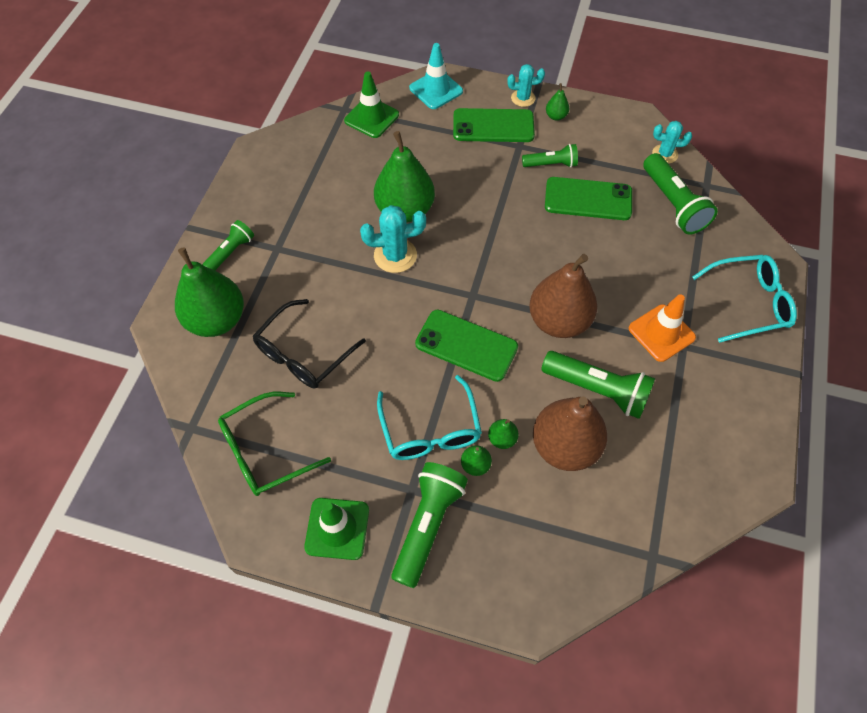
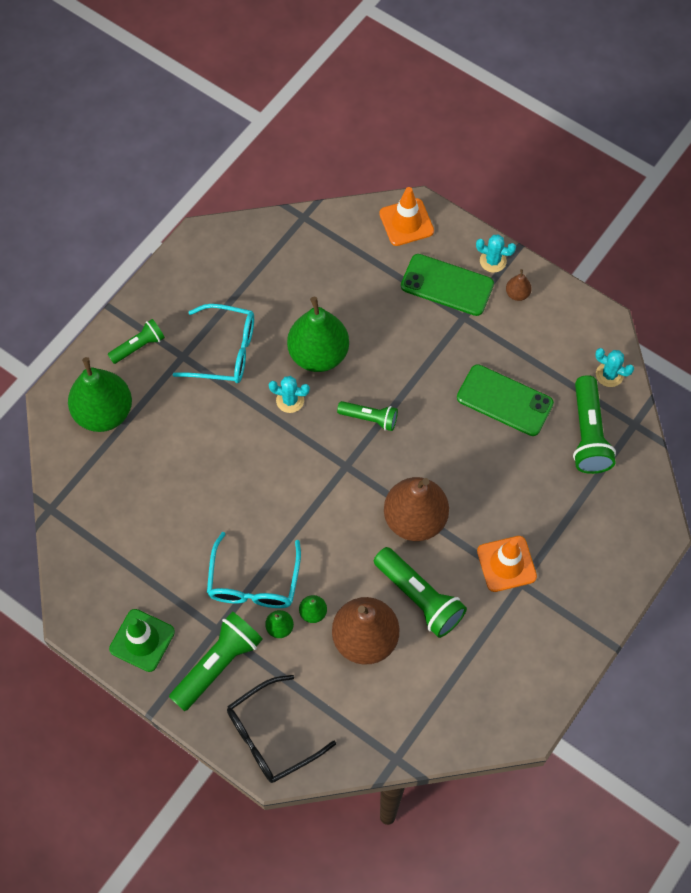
camera: 20 degrees right, 5 degrees up
(265, 451) = (105, 552): green glasses -> none
(303, 354) = (169, 472): black glasses -> black glasses (271, 736)
(371, 118) = (327, 236): green traffic cone -> none
(395, 255) = (290, 400): turquoise cactus -> turquoise cactus, size x0.65
(436, 90) = (406, 222): turquoise traffic cone -> orange traffic cone
(466, 345) = (319, 514): green phone -> none
(551, 164) = (486, 349): green flashlight -> green flashlight (369, 418)
(556, 116) = (517, 294): green pear -> brown pear
(749, 303) = (607, 563): turquoise glasses -> turquoise glasses (225, 351)

